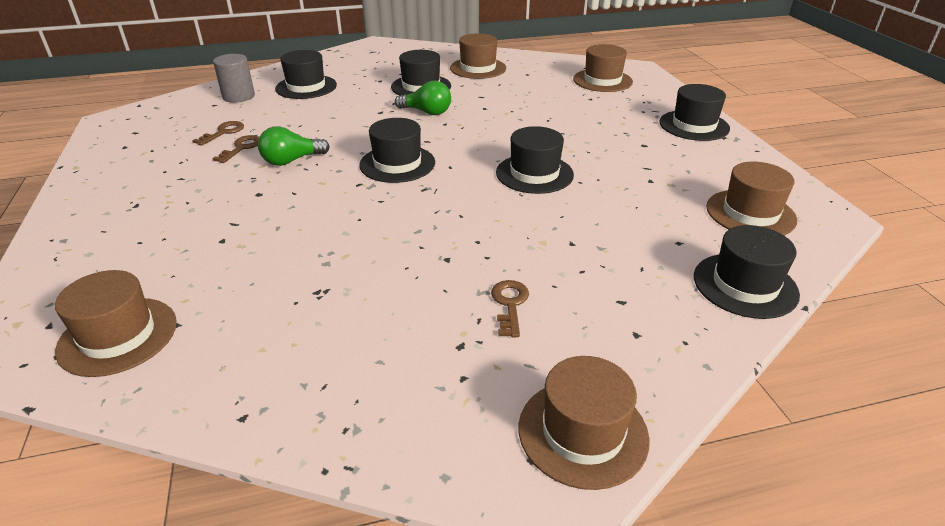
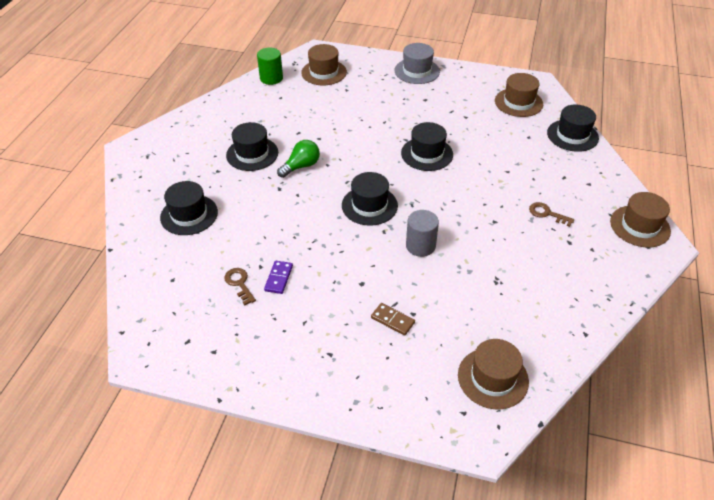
camera: 60 degrees left, 10 degrees up
(204, 229) = (392, 320): none -> brown domino
(238, 96) = (169, 260): grey cylinder -> grey cylinder (420, 246)
(241, 148) = (279, 278): brown key -> purple domino
(291, 161) = (323, 255): green light bulb -> none
(478, 68) = (245, 115): brown hat -> none
(552, 62) = (271, 78): none -> green cylinder
(694, 125) = (417, 71): black hat -> grey hat

